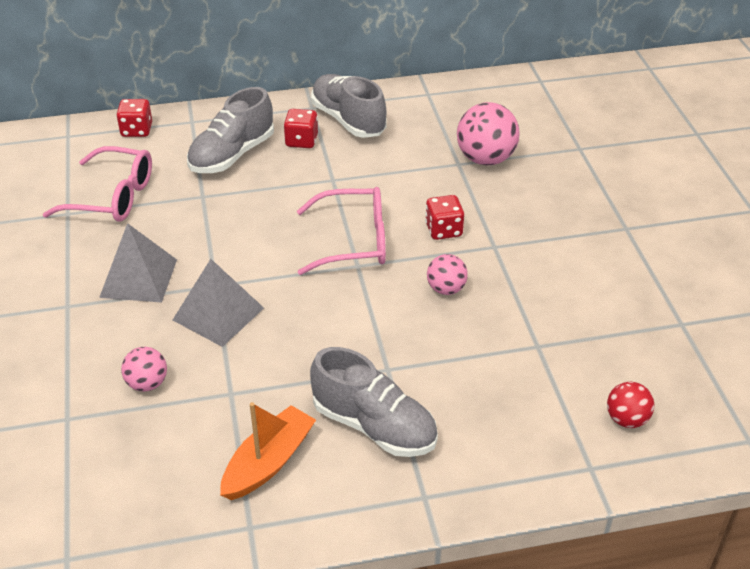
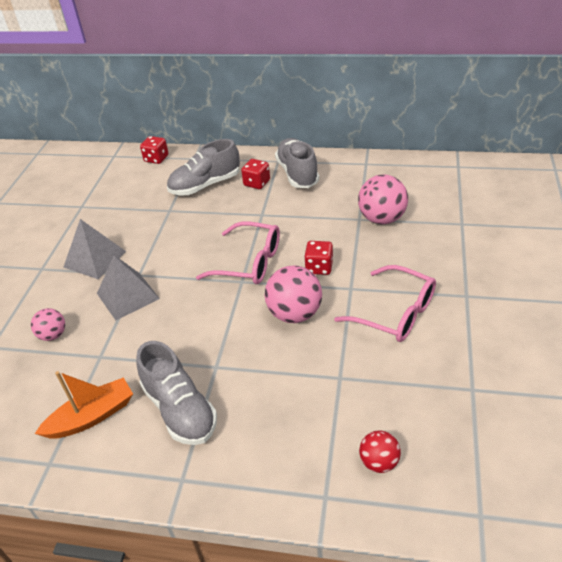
camera: 25 degrees right, 0 degrees up
(113, 197) = (114, 200): pink glasses -> pink glasses (395, 313)
(446, 289) = (294, 314): pink ball -> pink ball, size x1.74

